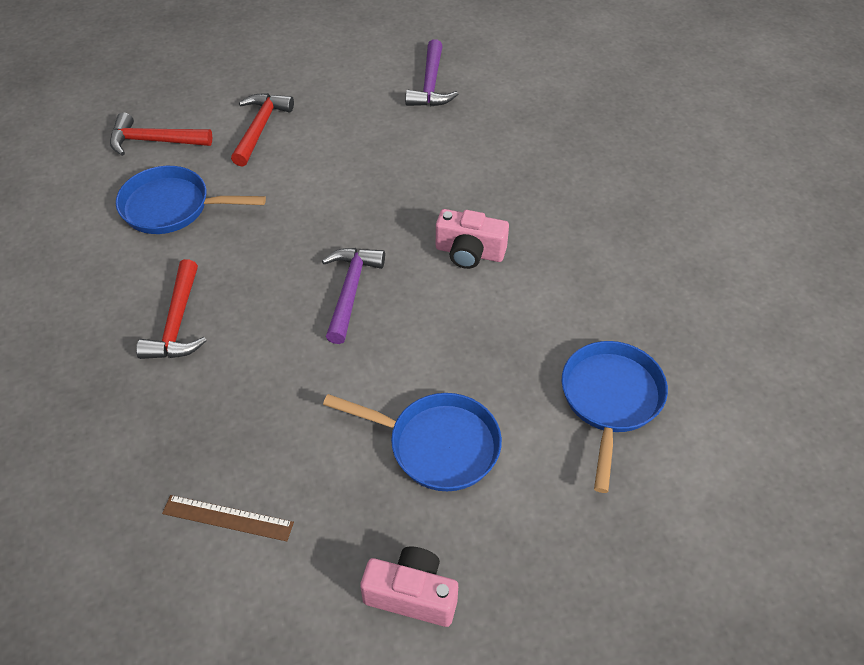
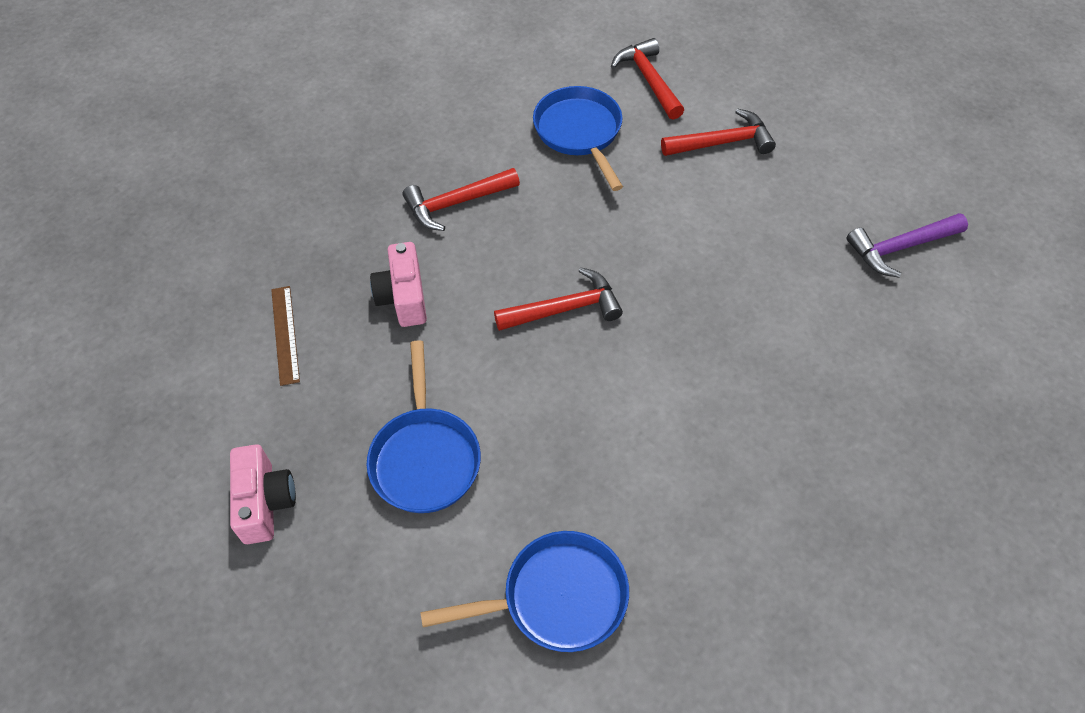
camera: 65 degrees right, 5 degrees up
(350, 290) = (565, 309): purple hammer -> red hammer
(469, 252) = (677, 387): pink camera -> pink camera (403, 297)

